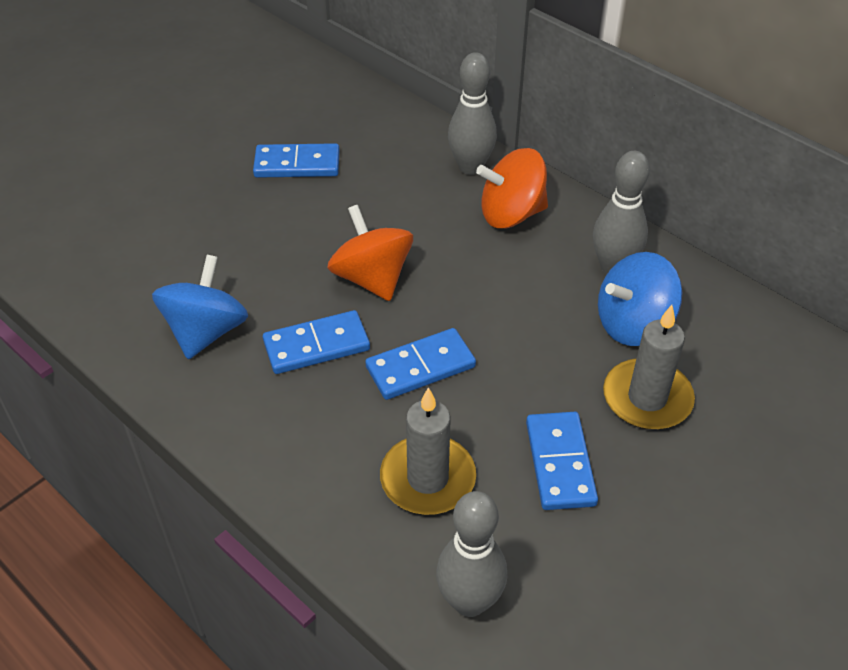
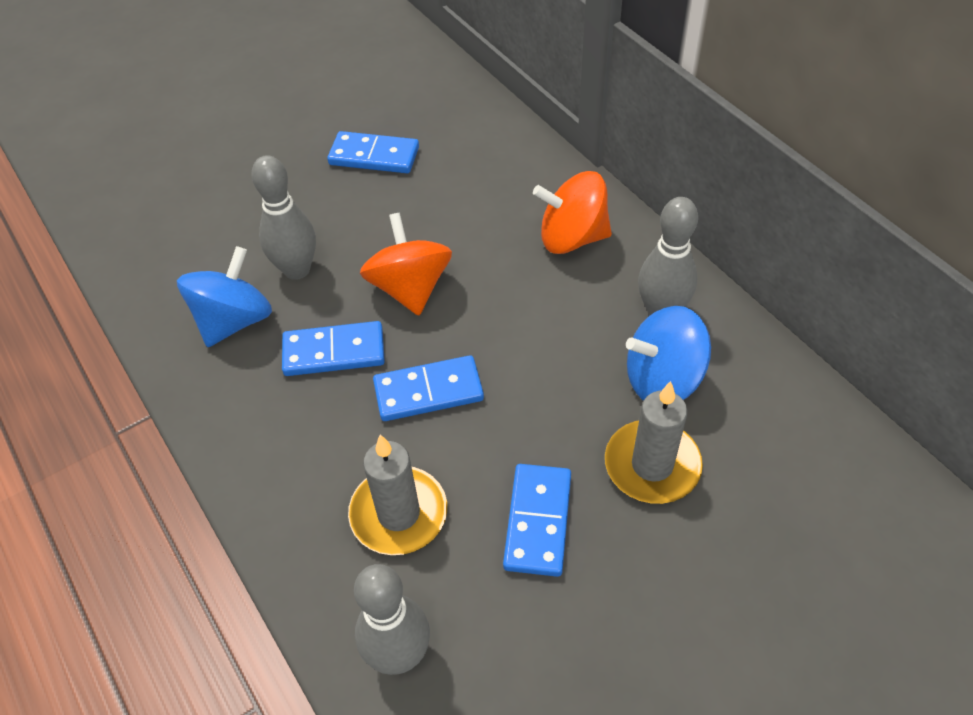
camera: 15 degrees right, 5 degrees up
(470, 167) = (546, 180): grey bowling pin -> grey bowling pin (297, 270)

